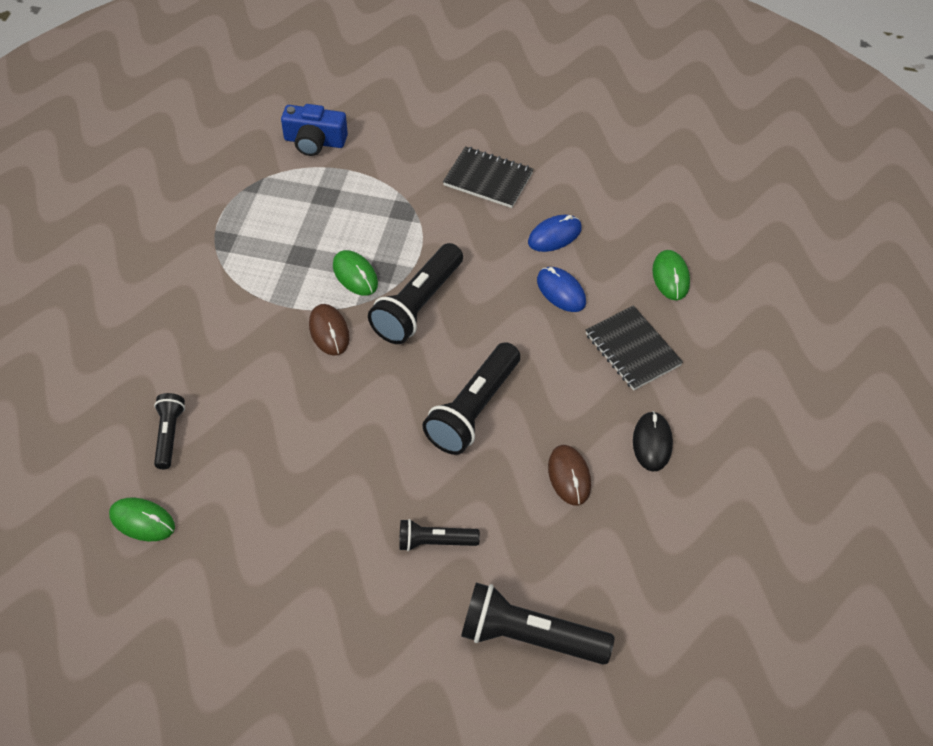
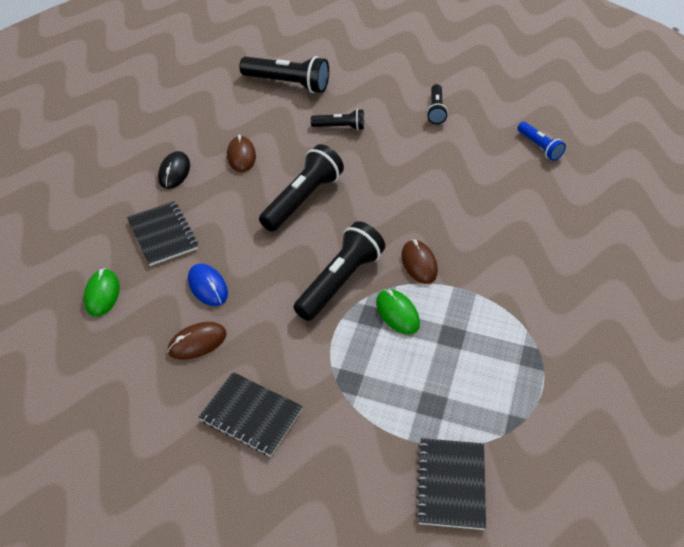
camera: 175 degrees left, 5 degrees down
(142, 521) = (539, 147): green mouse -> blue flashlight
(169, 435) = (536, 195): black flashlight -> black flashlight (436, 110)
(314, 141) = (451, 484): blue camera -> black notebook
(554, 235) = (197, 342): blue mouse -> brown mouse

